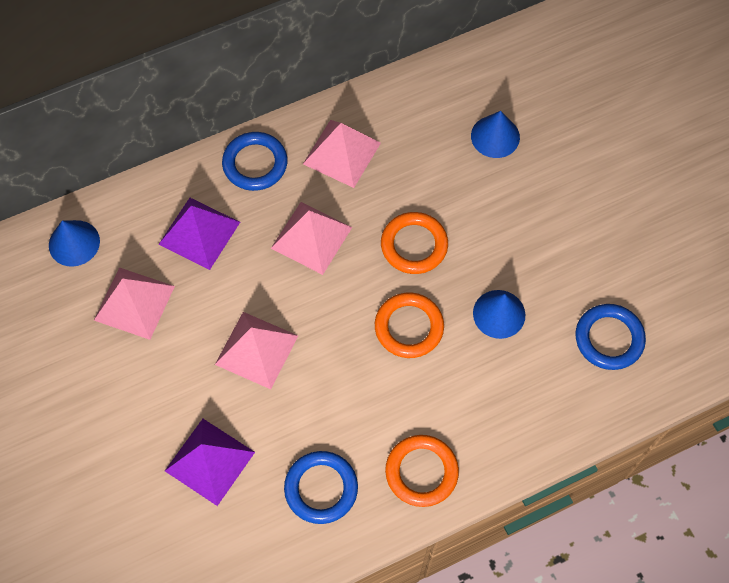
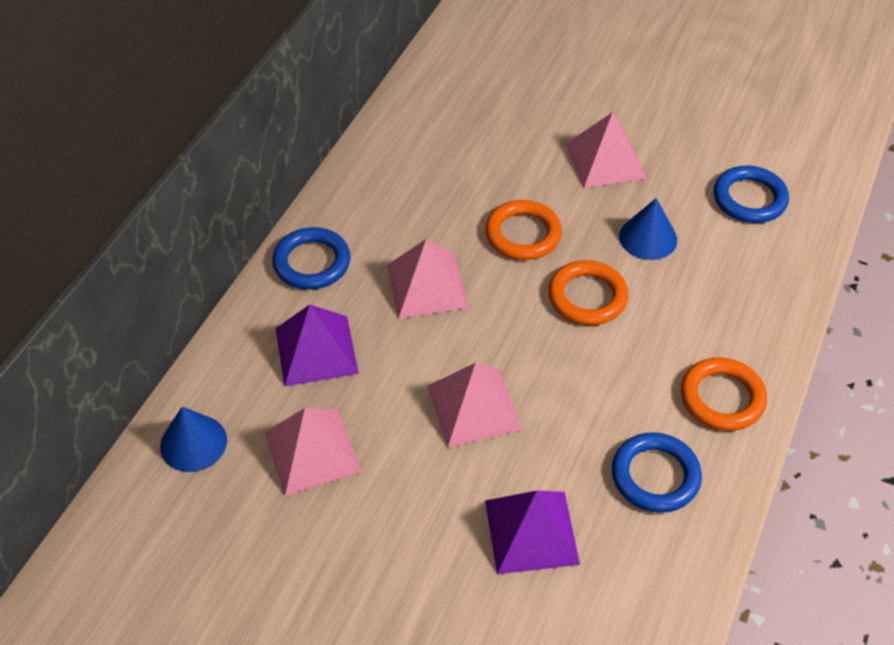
camera: 40 degrees left, 15 degrees down
(342, 153) = (384, 206): pink pyramid -> pink pyramid (605, 160)
(495, 136) = (502, 117): blue cone -> none

